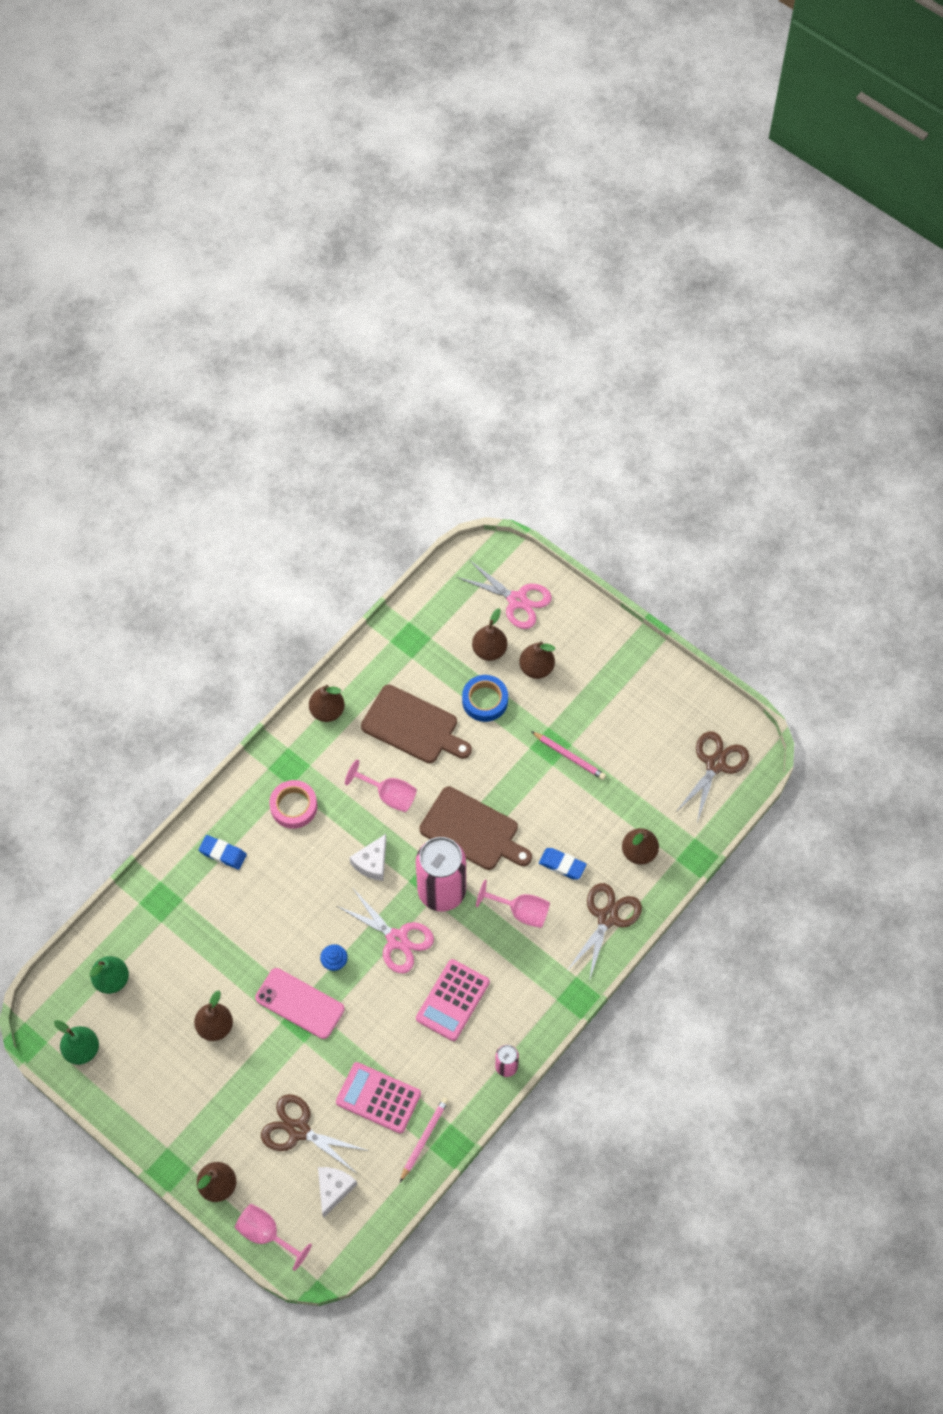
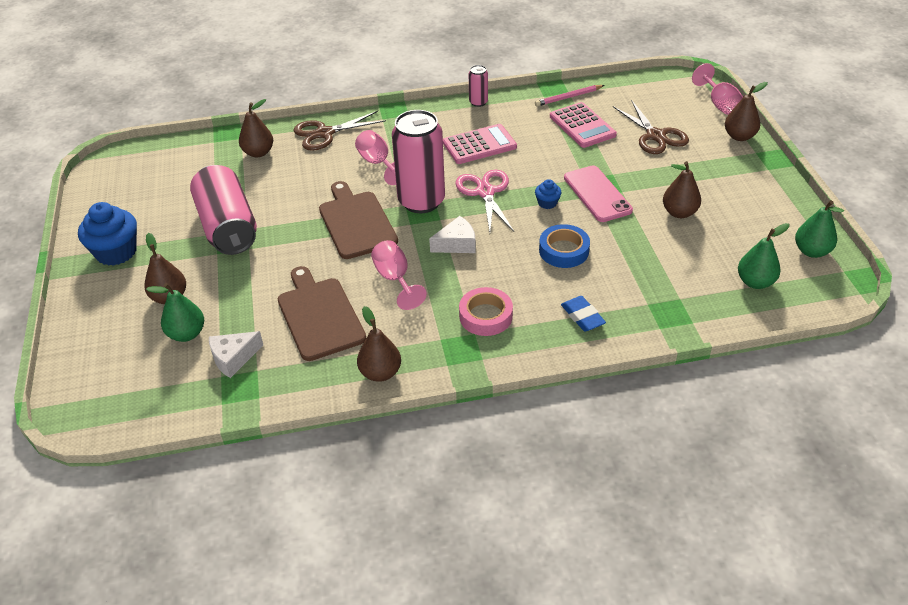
camera: 140 degrees left, 20 degrees down
(333, 1189) = (653, 102): white cheese -> white cheese (233, 358)
(485, 700) = (239, 299): blue tape -> blue tape (564, 251)
(489, 650) = (187, 334): brown pear -> green pear
(517, 600) = (111, 359): pink scissors -> none
(562, 865) = (318, 172): blue eraser -> none
(569, 756) = (228, 226): pink pencil -> pink can
(625, 676) = (116, 252): none -> blue cupcake
(715, 764) = (141, 169): brown scissors -> none

